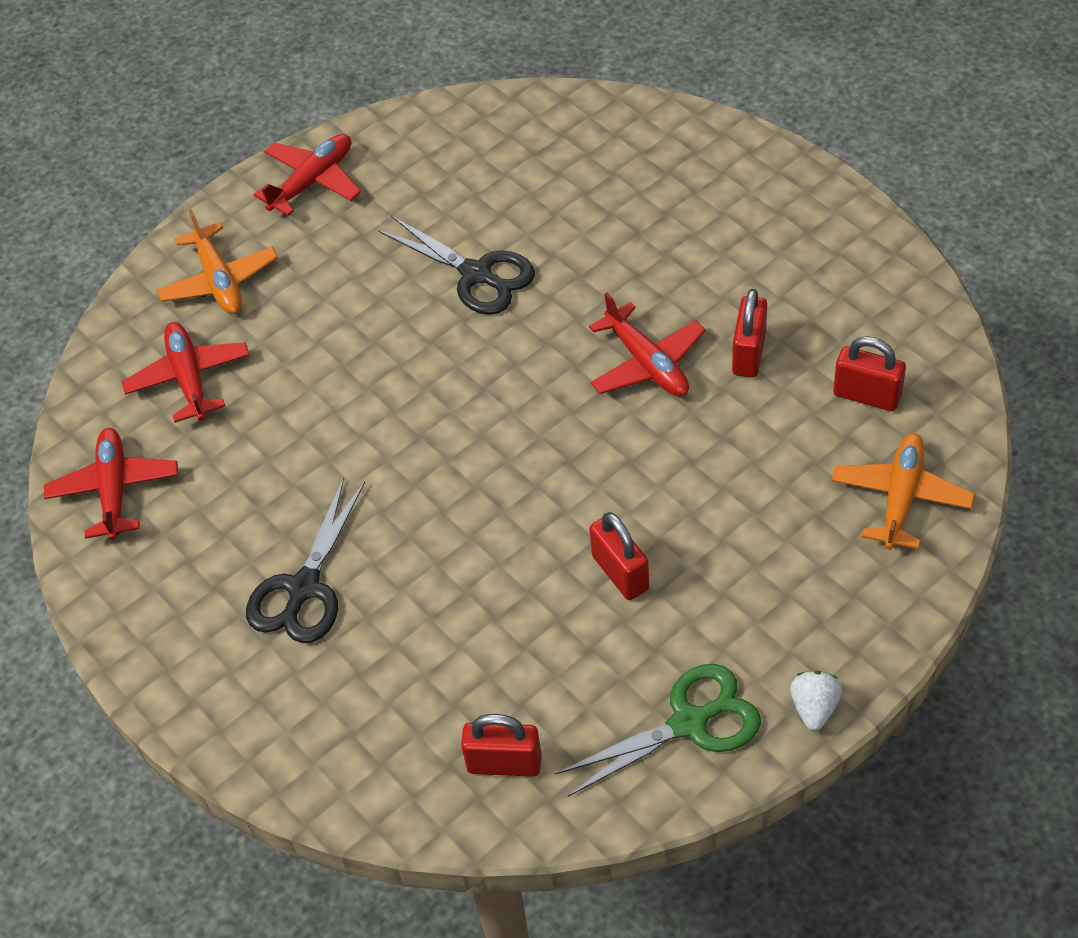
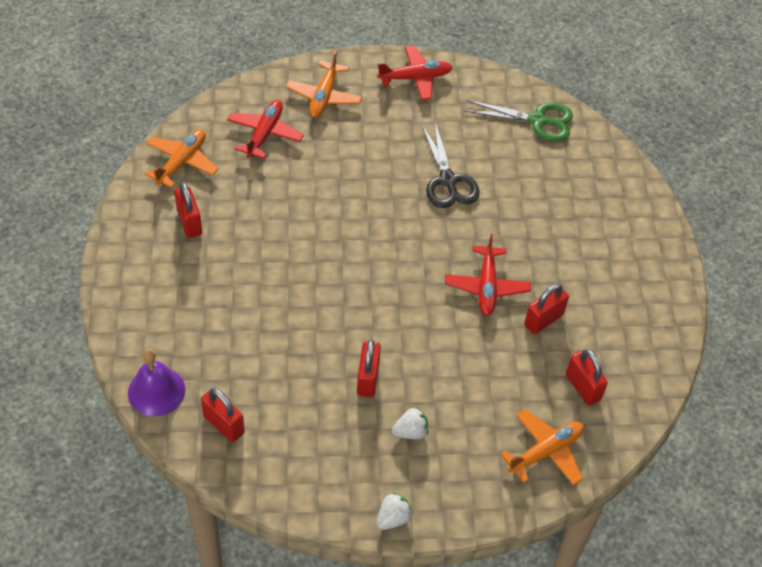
camera: 30 degrees right, 0 degrees up
(115, 489) = (182, 162): red plane -> orange plane
(203, 556) = (189, 222): none -> red padlock
(304, 588) = (218, 272): black scissors -> none
(377, 792) = (156, 391): none -> purple bell
(689, 723) = (326, 476): green scissors -> green scissors (537, 121)
(732, 594) = (410, 432): none -> white strawberry

